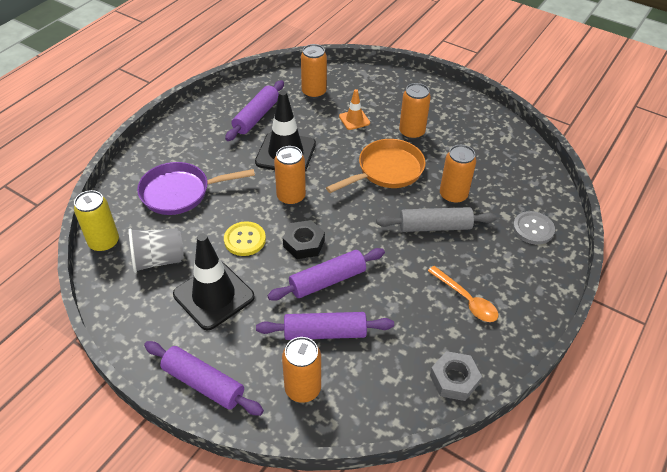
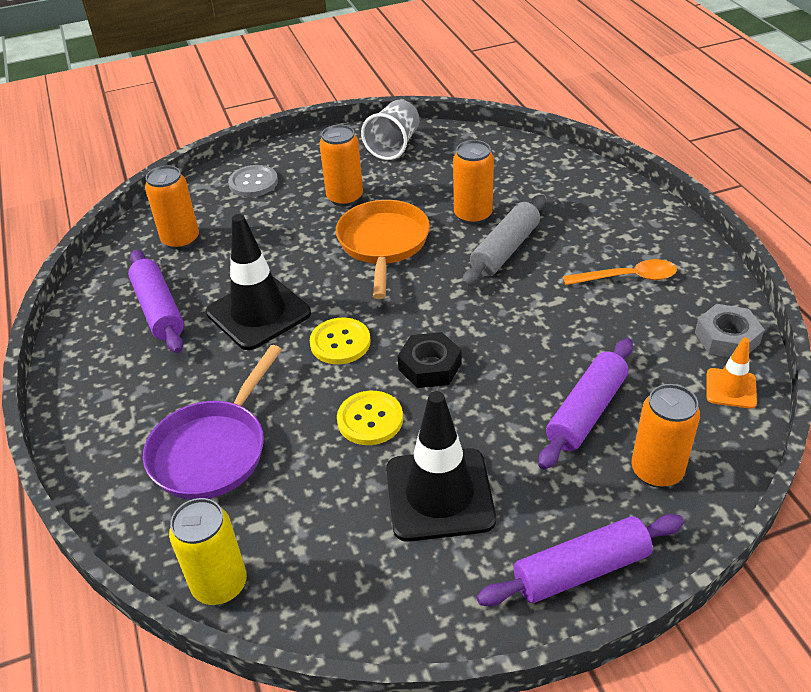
camera: 50 degrees left, 5 degrees down
(158, 260) = (319, 530): grey cup -> grey cup (394, 146)
(291, 197) = (340, 342): orange can -> yellow button
(327, 280) = (508, 373): purple rolling pin -> none
(354, 120) = (271, 230): orange traffic cone -> orange traffic cone (731, 388)
(533, 229) = (571, 187): grey button -> grey button (253, 183)

